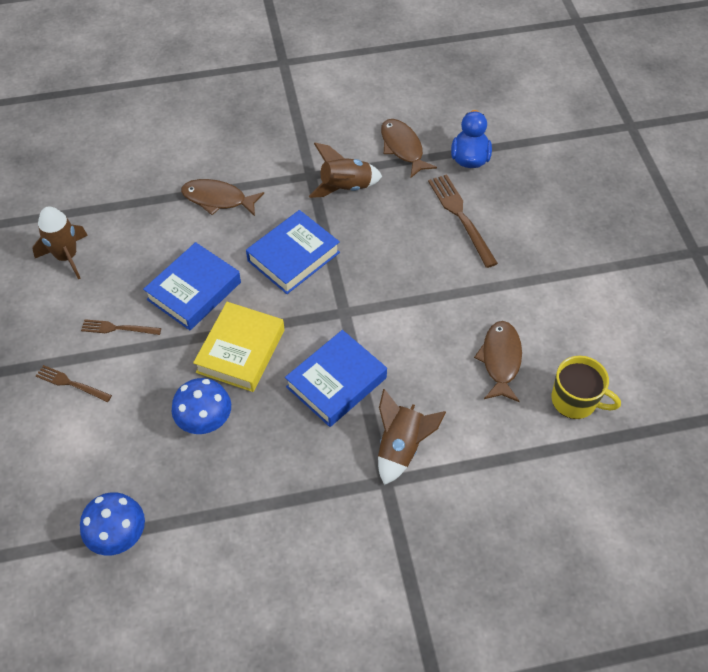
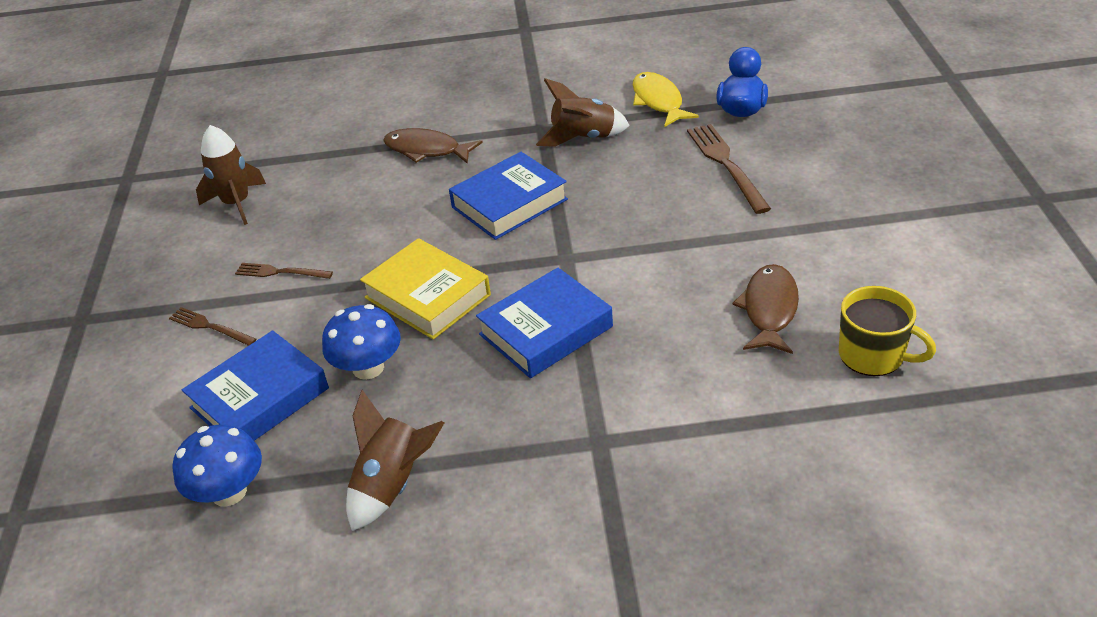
camera: 10 degrees right, 15 degrees down
(194, 291) = (381, 236): blue book -> blue book (259, 398)
(240, 351) = (427, 296): yellow book -> yellow book turned 75 degrees counterclockwise
(401, 447) = (624, 403): brown rocket -> brown rocket (393, 484)
(403, 148) = (658, 101): brown fish -> yellow fish

